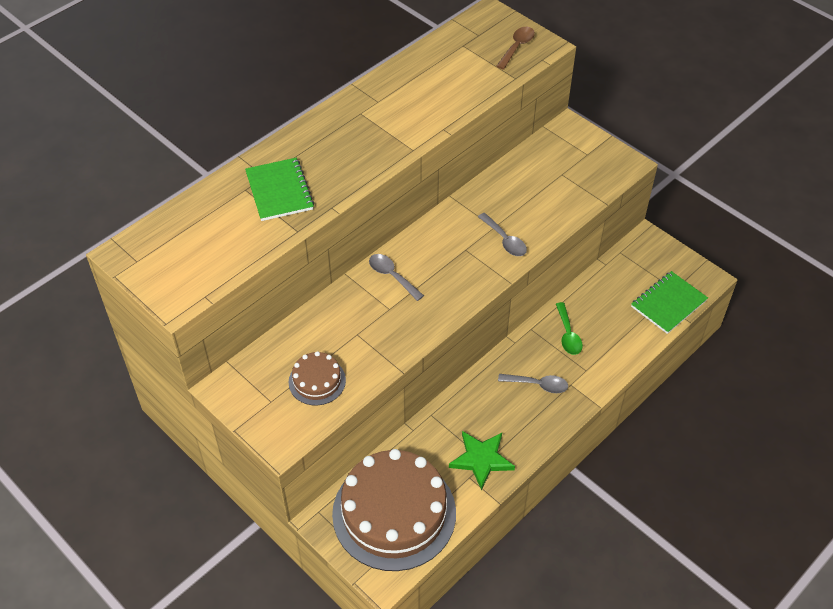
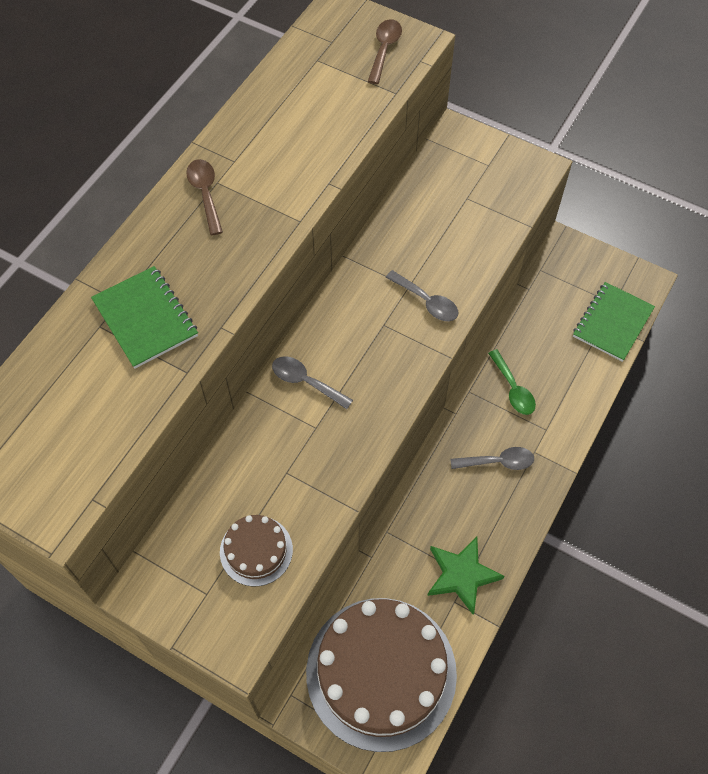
camera: 15 degrees left, 10 degrees up
(349, 119) = (205, 194): none -> brown spoon

